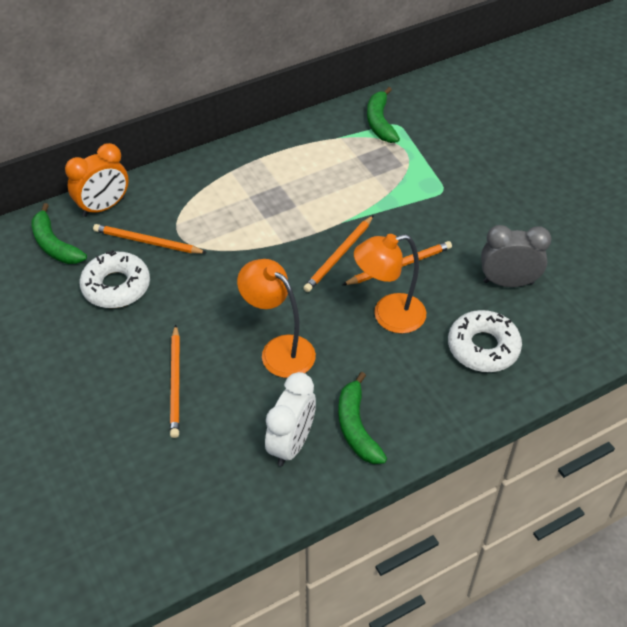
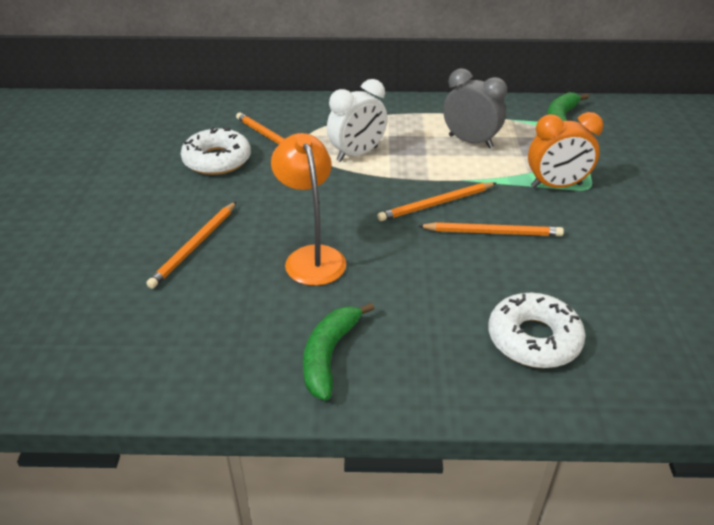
camera: 30 degrees right, 10 degrees down
(55, 245) = (199, 118): green banana -> none
(104, 207) = (260, 107): orange clock -> orange clock (556, 186)
(291, 444) = (250, 341): white clock -> white clock (357, 154)
(388, 316) = (446, 270): orange lamp -> none
(508, 282) = (609, 289): grey clock -> grey clock (470, 141)

